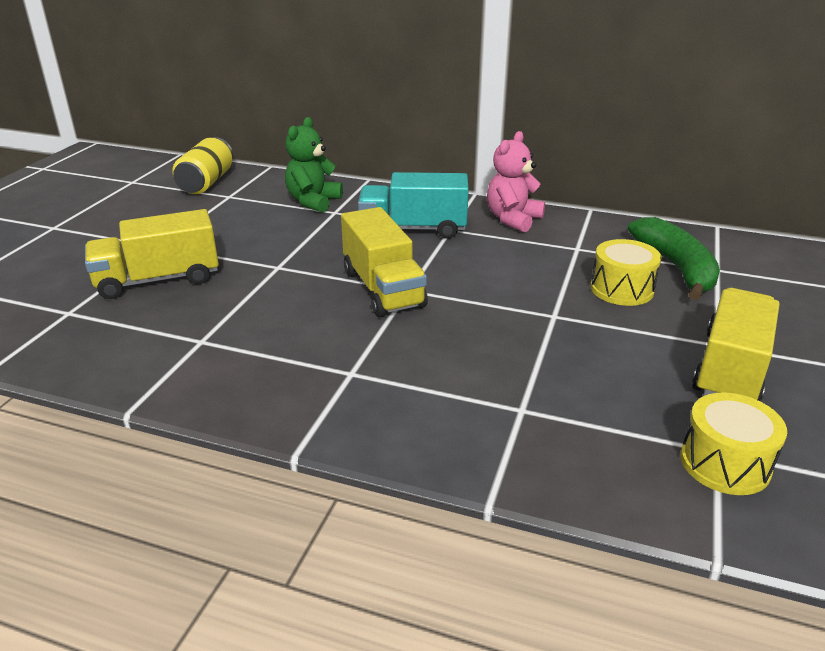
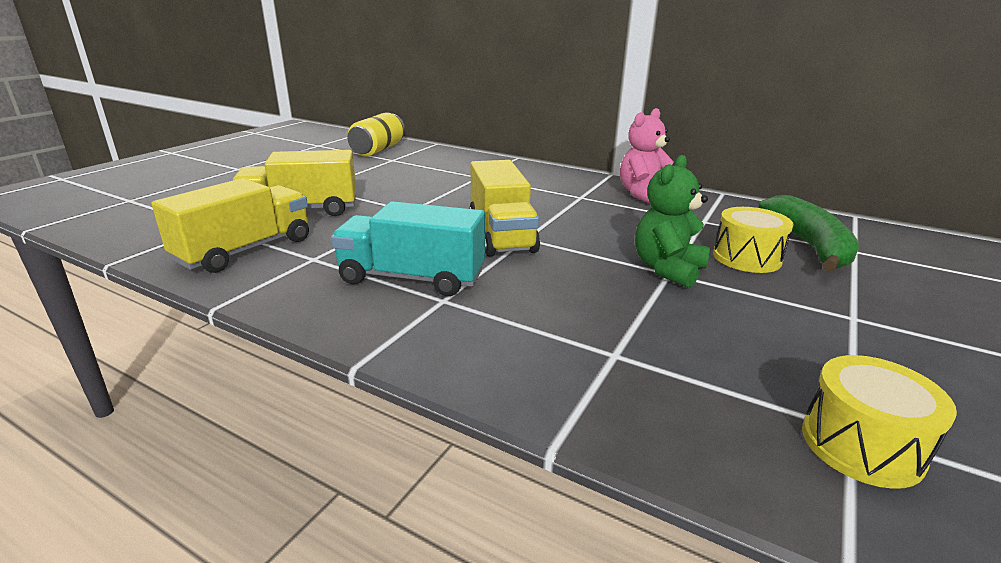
camera: 10 degrees right, 5 degrees down
(313, 202) = (462, 168): green teddy bear -> green teddy bear (667, 269)
(413, 229) = (546, 194): turquoise truck -> turquoise truck (412, 278)
(730, 369) = (869, 343): yellow truck -> yellow truck (245, 250)

